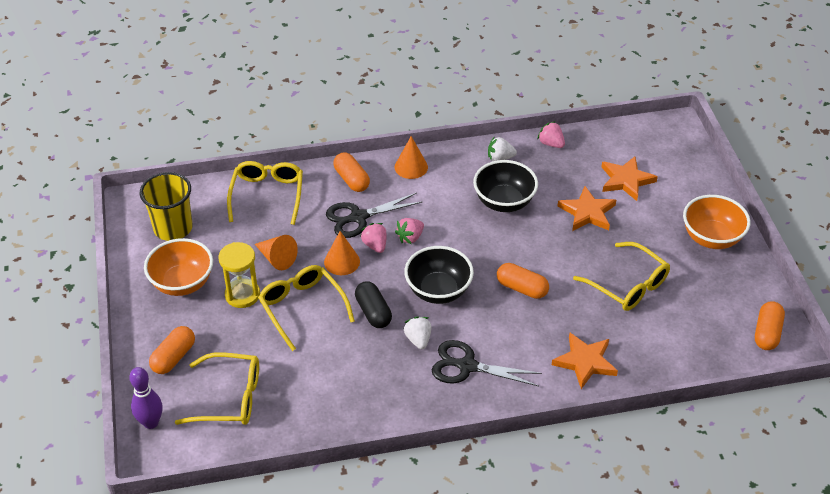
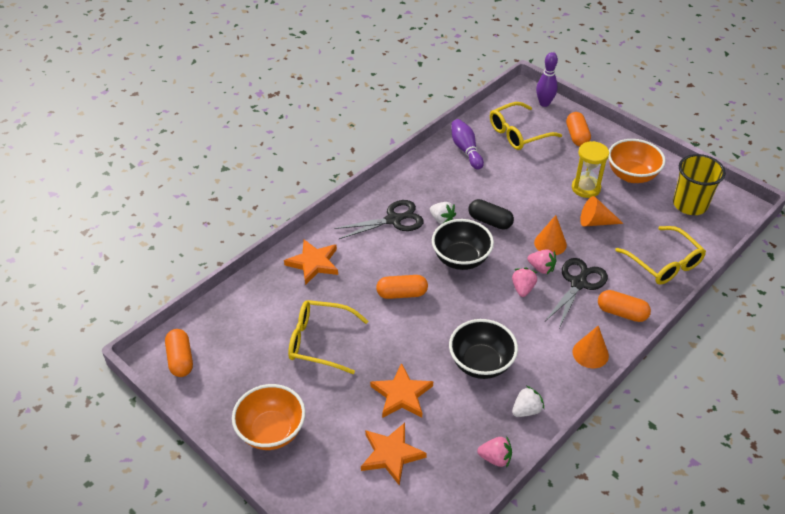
camera: 145 degrees right, 0 degrees up
(302, 308) = (538, 200): yellow glasses -> none
(310, 409) = (466, 150): none -> purple bowling pin

